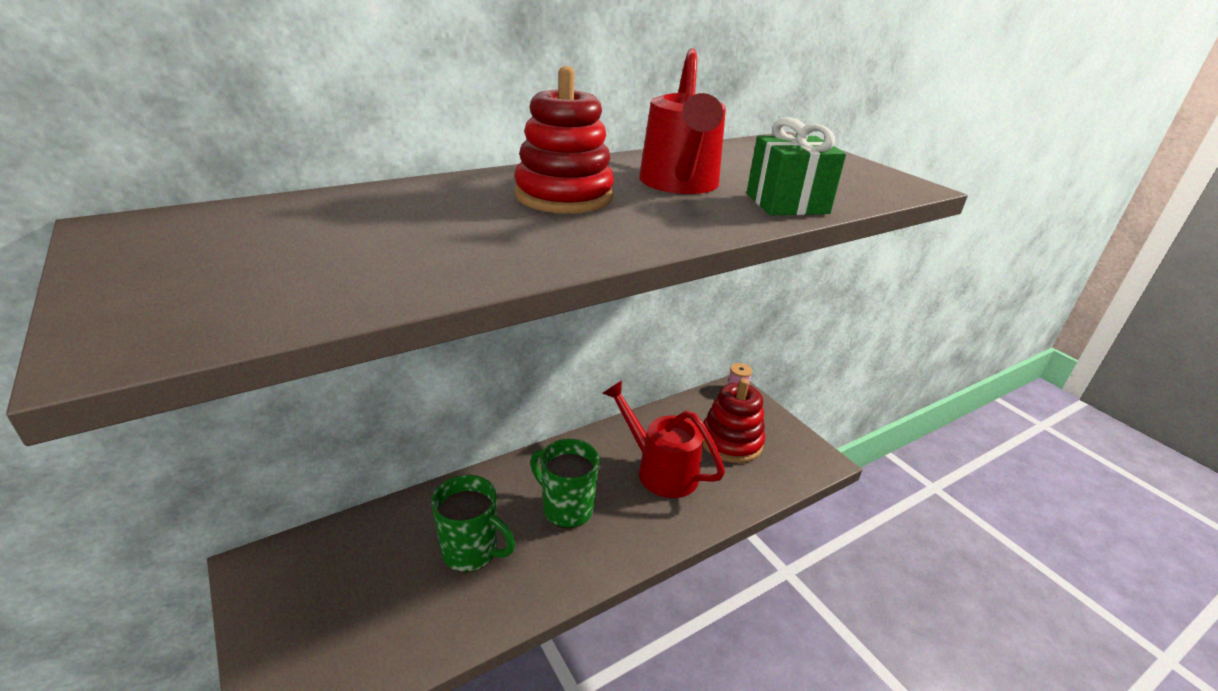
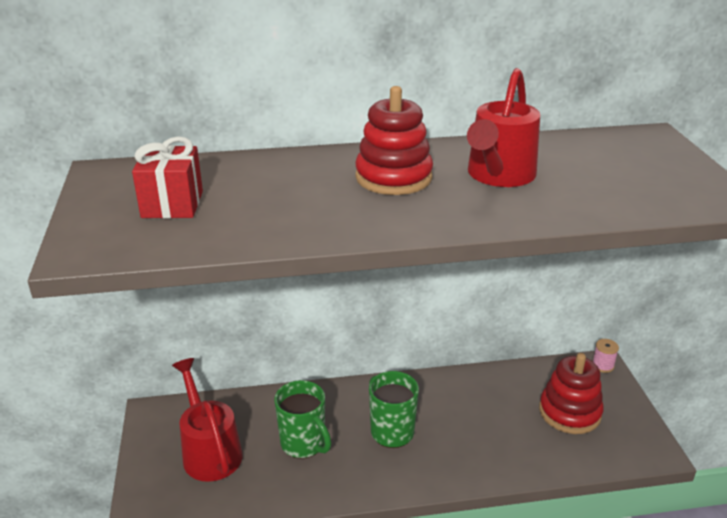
camera: 25 degrees right, 0 degrees up
(265, 256) = (172, 204): none -> red gift
(660, 469) = (488, 420): red watering can -> red watering can (209, 450)
(787, 204) = (578, 206): green gift -> none

